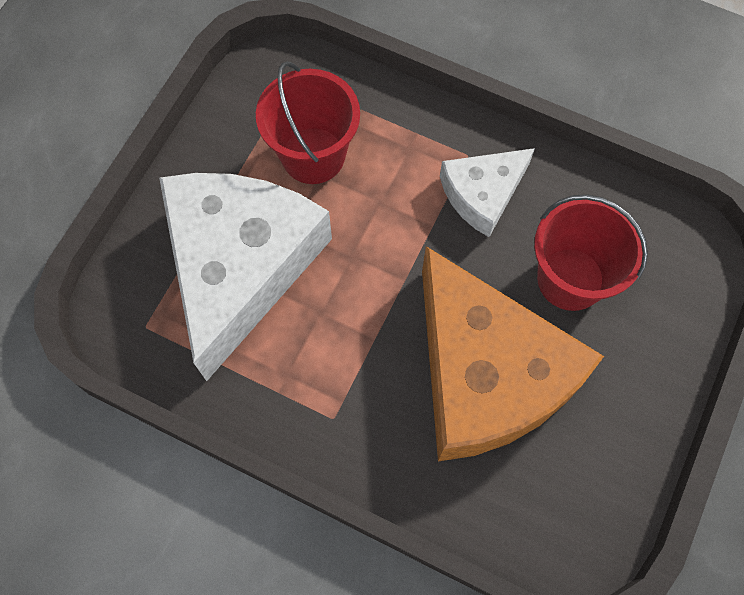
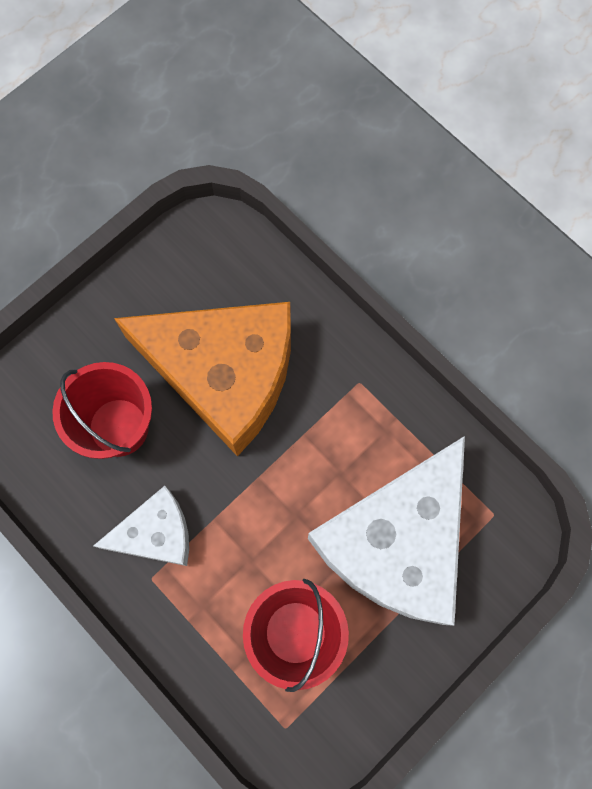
camera: 160 degrees left, 5 degrees up
(486, 374) = (224, 373): orange cheese -> orange cheese turned 120 degrees clockwise

